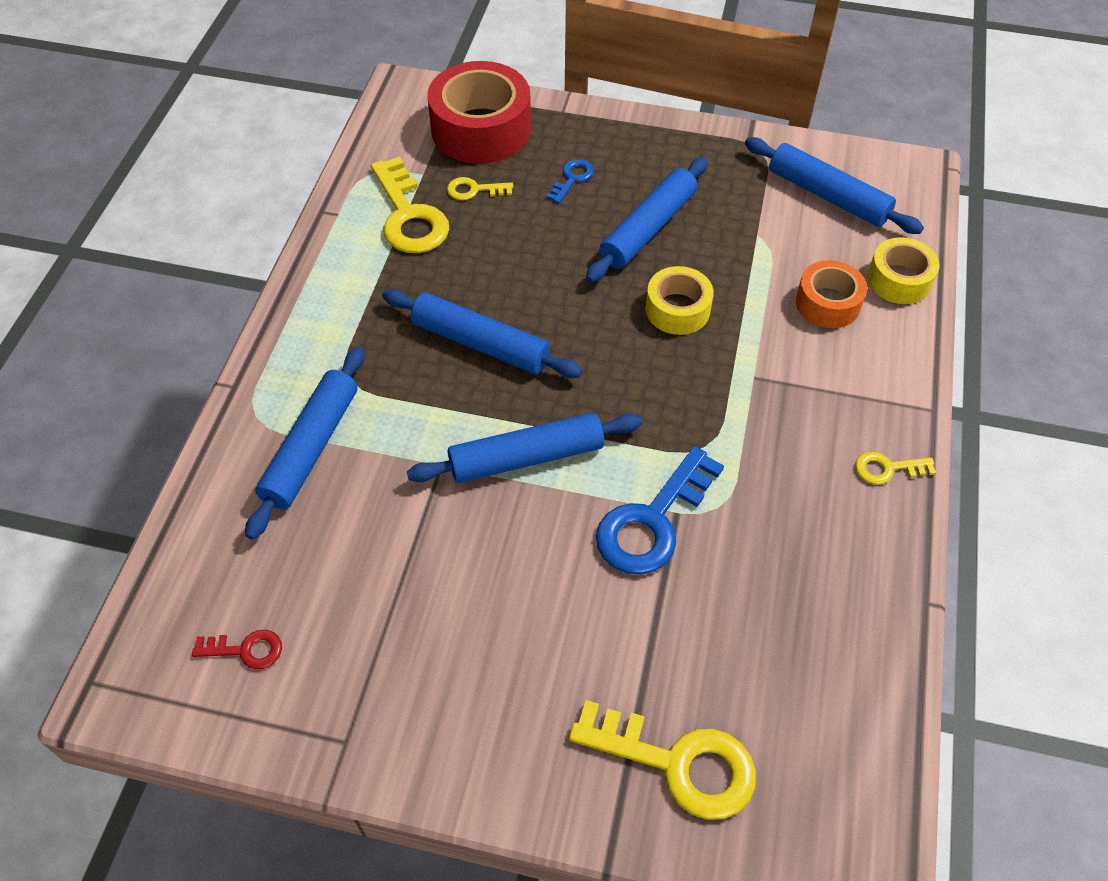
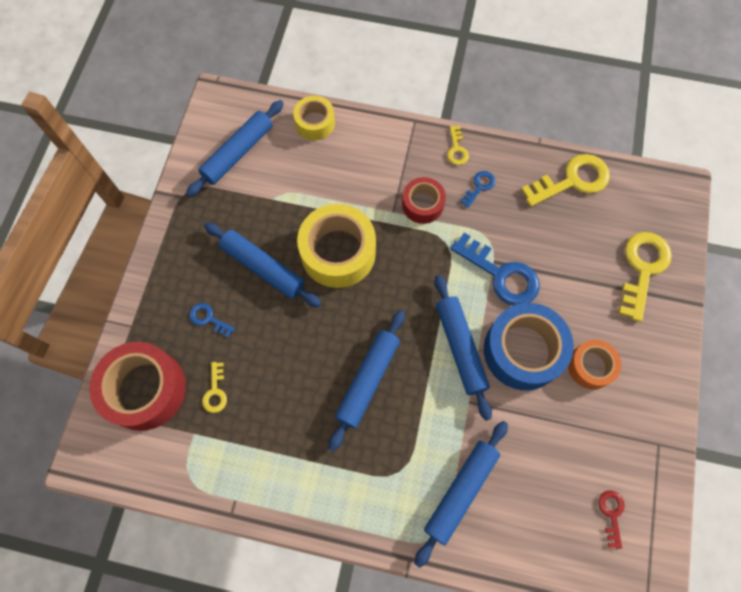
camera: 90 degrees left, 15 degrees up
(311, 448) = (460, 491): blue rolling pin -> blue rolling pin turned 75 degrees counterclockwise
(409, 216) = (240, 441): yellow key -> yellow key (572, 180)
(519, 544) = (523, 351): none -> blue tape
(677, 309) = (338, 252): yellow tape -> yellow tape, size x1.75
(772, 416) = (422, 204): none -> red tape
(817, 499) = (479, 186): none -> blue key
(827, 303) = (333, 164): orange tape -> orange tape (590, 366)

